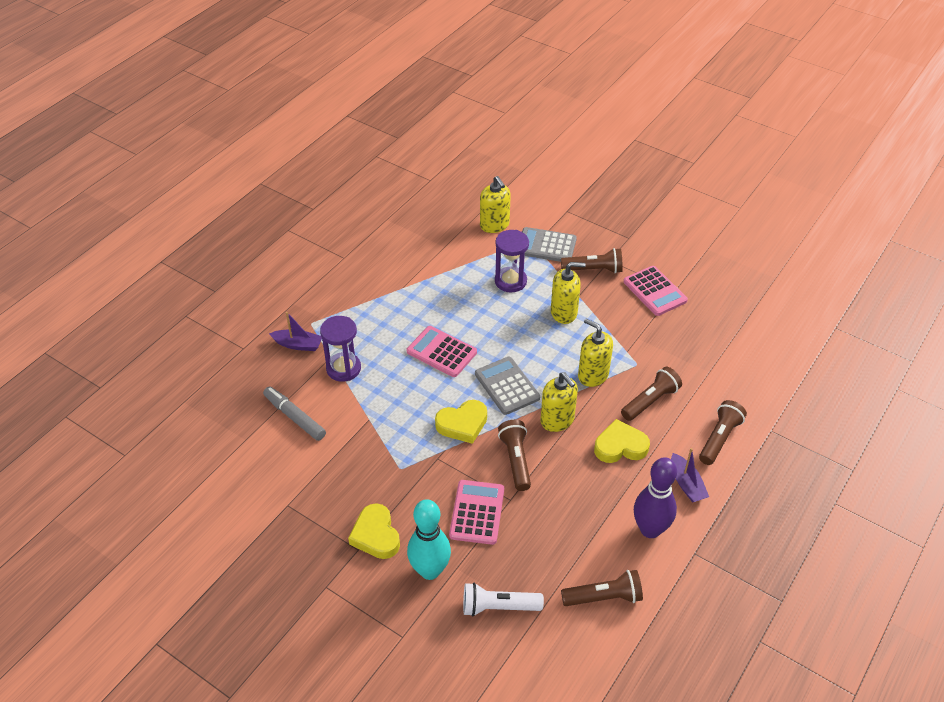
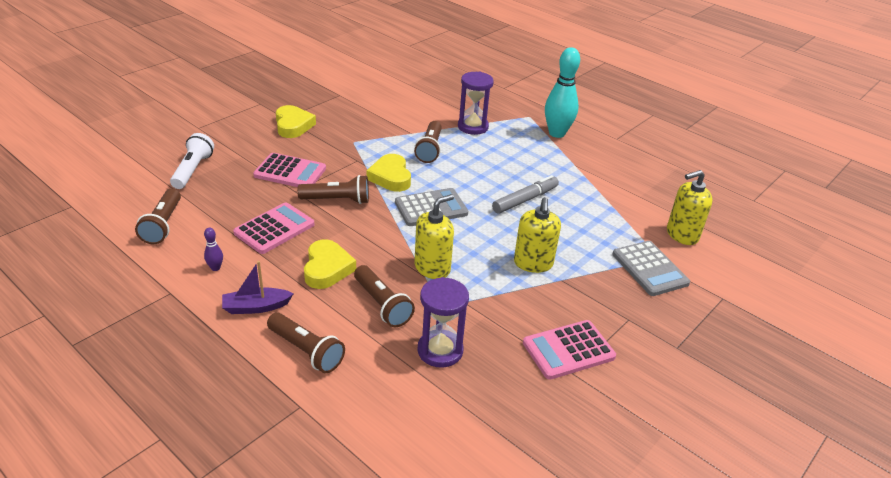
camera: 95 degrees right, 10 degrees down
(294, 417) = (424, 103): grey marker -> grey marker (525, 200)
(298, 344) = (504, 109): purple boat -> none
(376, 535) = (293, 125): yellow heart -> yellow heart turned 90 degrees clockwise
(430, 570) = (247, 144): turquoise bowling pin -> turquoise bowling pin (557, 133)
(441, 352) = (484, 176): pink calculator -> pink calculator (274, 229)
(510, 281) = (585, 232): purple hourglass -> purple hourglass (440, 350)
(546, 246) = (650, 269): grey calculator -> grey calculator turned 135 degrees clockwise
(557, 420) = (377, 232): yellow soap dispenser -> none
(593, 270) = (608, 301): brown flashlight -> brown flashlight (429, 149)
(650, 529) = (215, 268): purple bowling pin -> purple bowling pin, size x0.41

